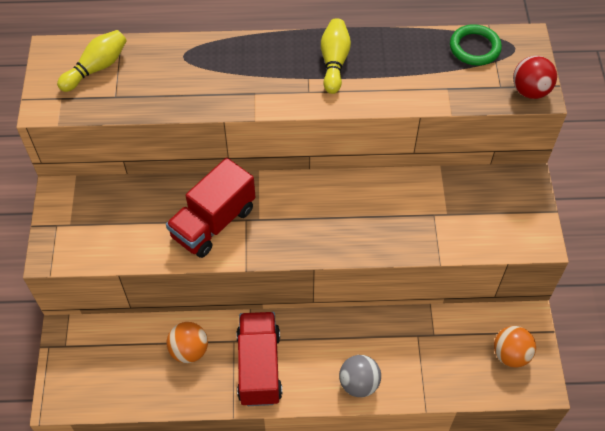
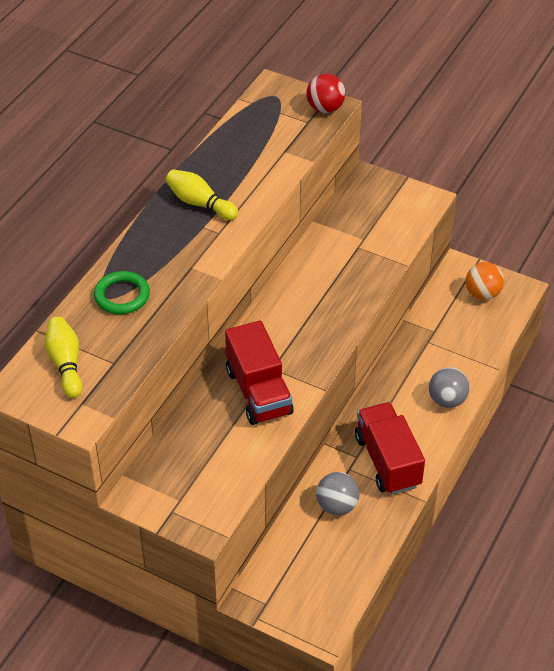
camera: 60 degrees left, 10 degrees down
(189, 350) = (337, 506): orange ball -> grey ball
(259, 367) = (387, 461): red truck -> red truck turned 45 degrees clockwise
(474, 48) = (256, 117): green ring -> green ring (122, 296)

